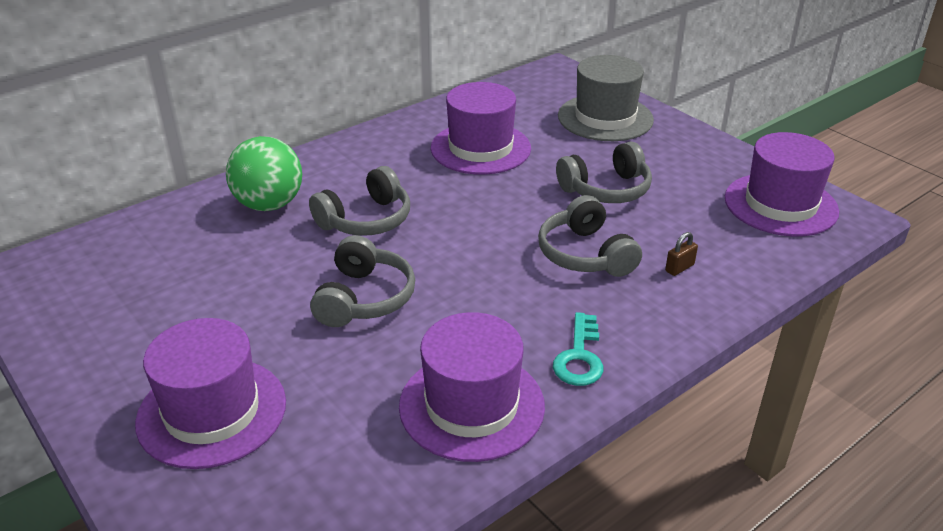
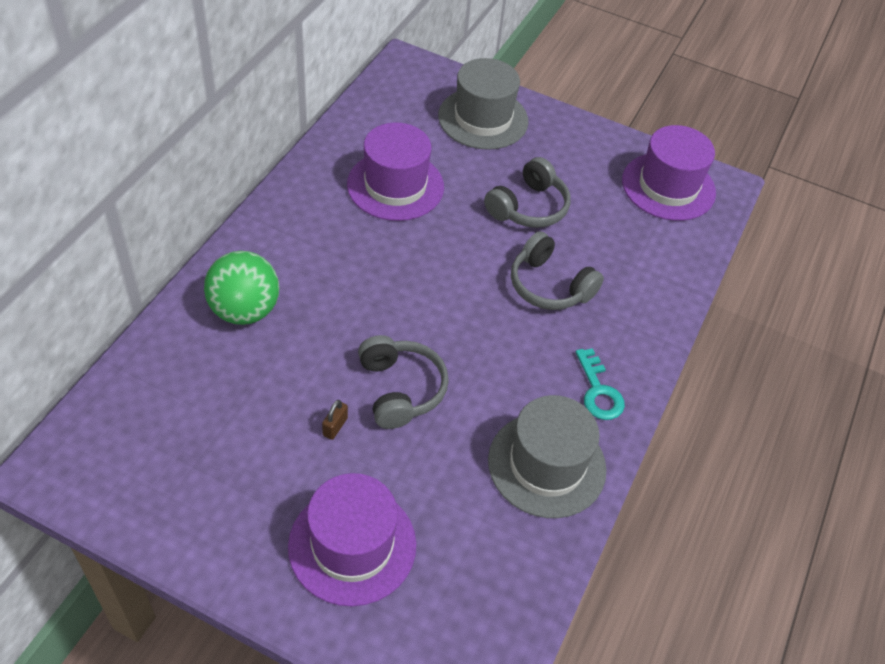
camera: 30 degrees left, 15 degrees up
(366, 220) = (346, 302): grey headphones -> none
(471, 405) = (546, 464): purple hat -> grey hat
(679, 268) = (626, 278): brown padlock -> brown padlock (335, 427)

